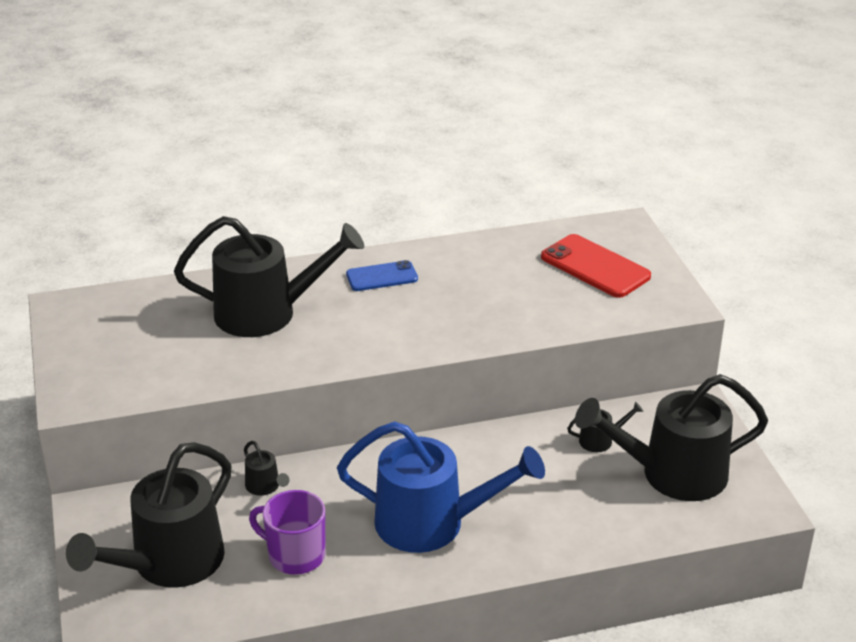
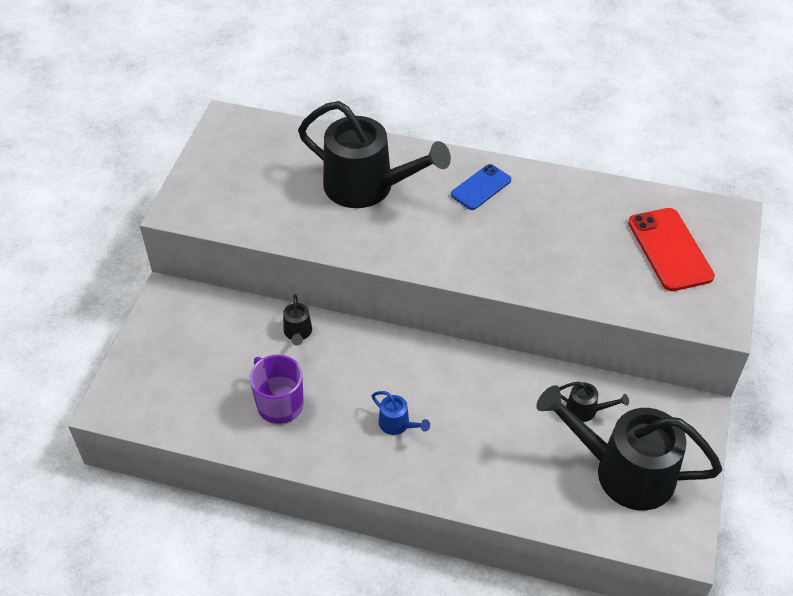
camera: 30 degrees right, 15 degrees up
(168, 564) = (189, 368): black watering can -> none
(382, 277) = (481, 187): blue phone -> blue phone turned 60 degrees counterclockwise
(433, 523) = (398, 424): blue watering can -> blue watering can, size x0.41

